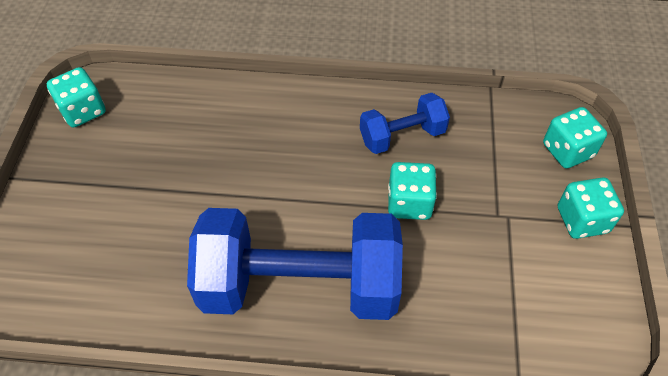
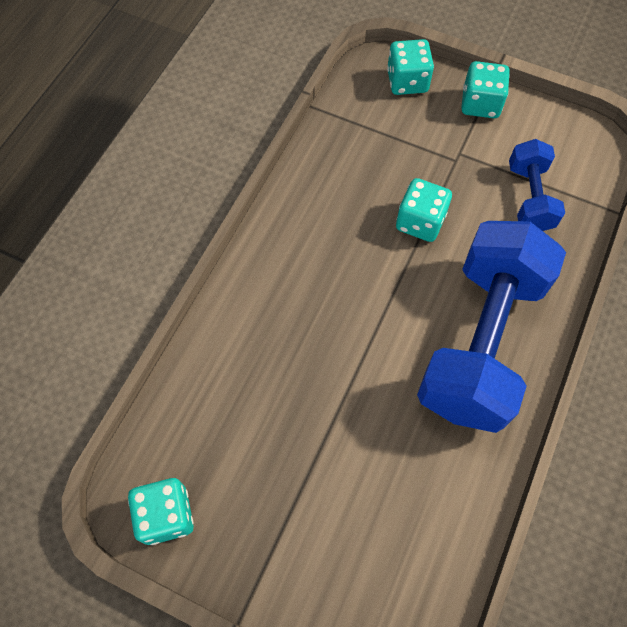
camera: 70 degrees left, 10 degrees up
(402, 136) = (340, 199): blue dumbbell -> blue dumbbell (529, 198)

